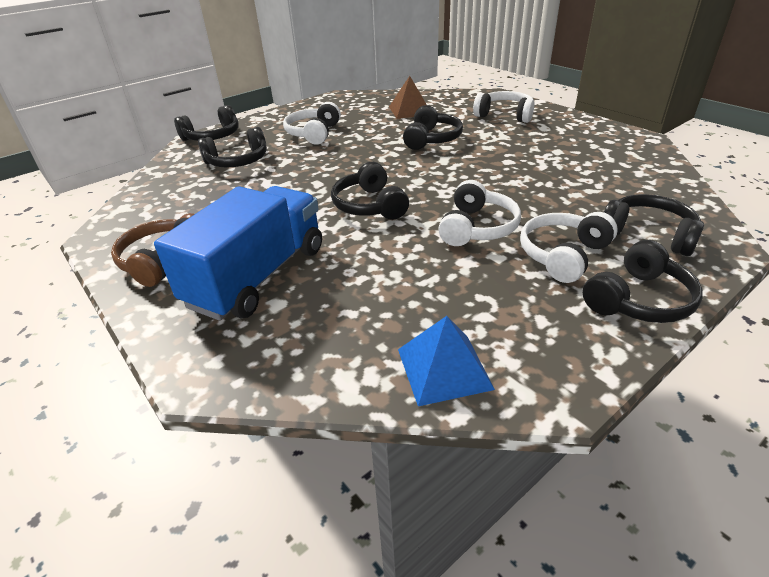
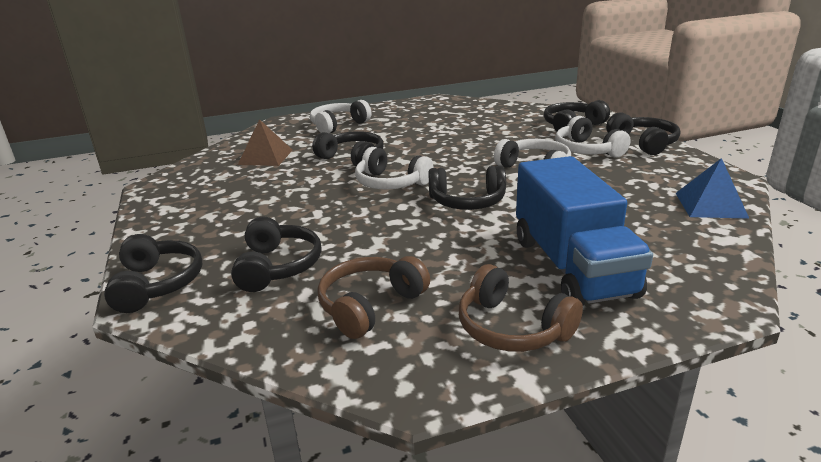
camera: 70 degrees left, 10 degrees down
(191, 202) = (370, 305): none -> brown headphones
(258, 276) = (572, 267): blue truck -> blue truck turned 150 degrees counterclockwise
(314, 133) = (255, 211): white headphones -> white headphones (391, 183)

